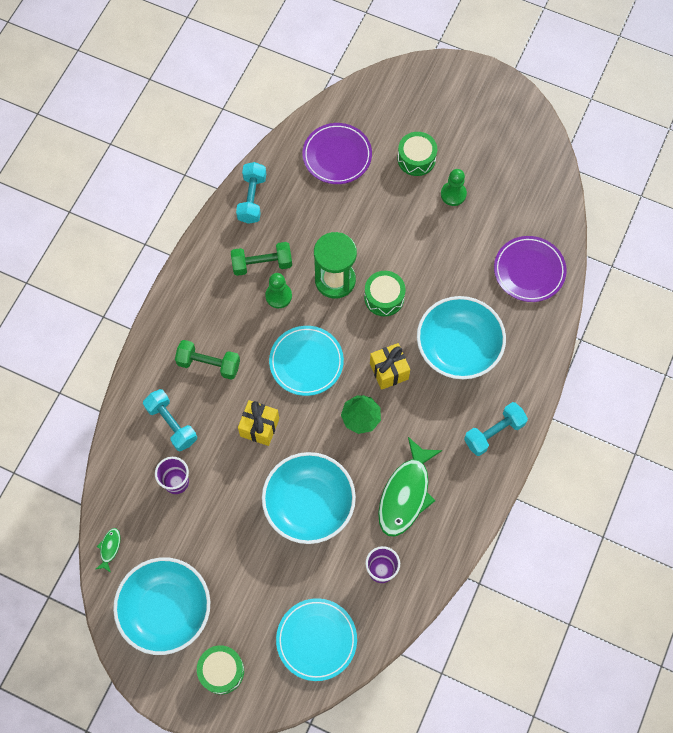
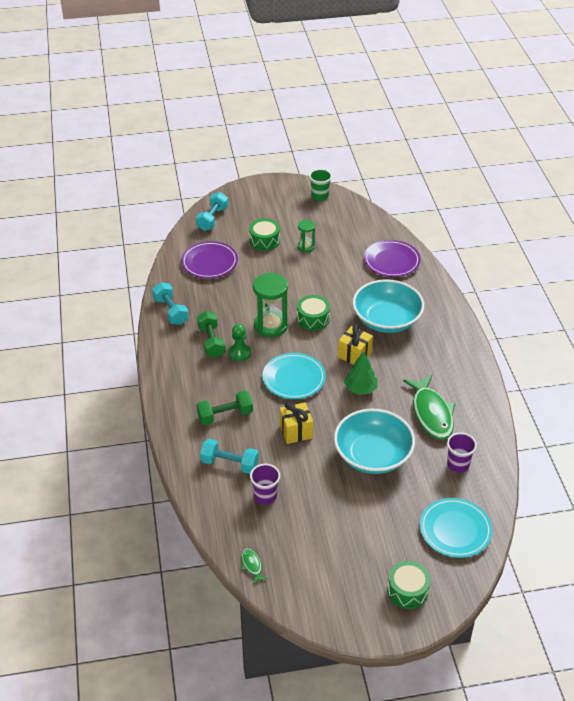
camera: 35 degrees left, 25 degrees down
(166, 610) = (331, 578): turquoise bowl -> none
(262, 264) = (211, 342): green dumbbell -> green dumbbell turned 60 degrees counterclockwise
(453, 194) = (306, 247): green pawn -> green hourglass
(494, 433) = (454, 351): turquoise dumbbell -> turquoise dumbbell (212, 219)
(526, 128) = (320, 196): none -> green cup

